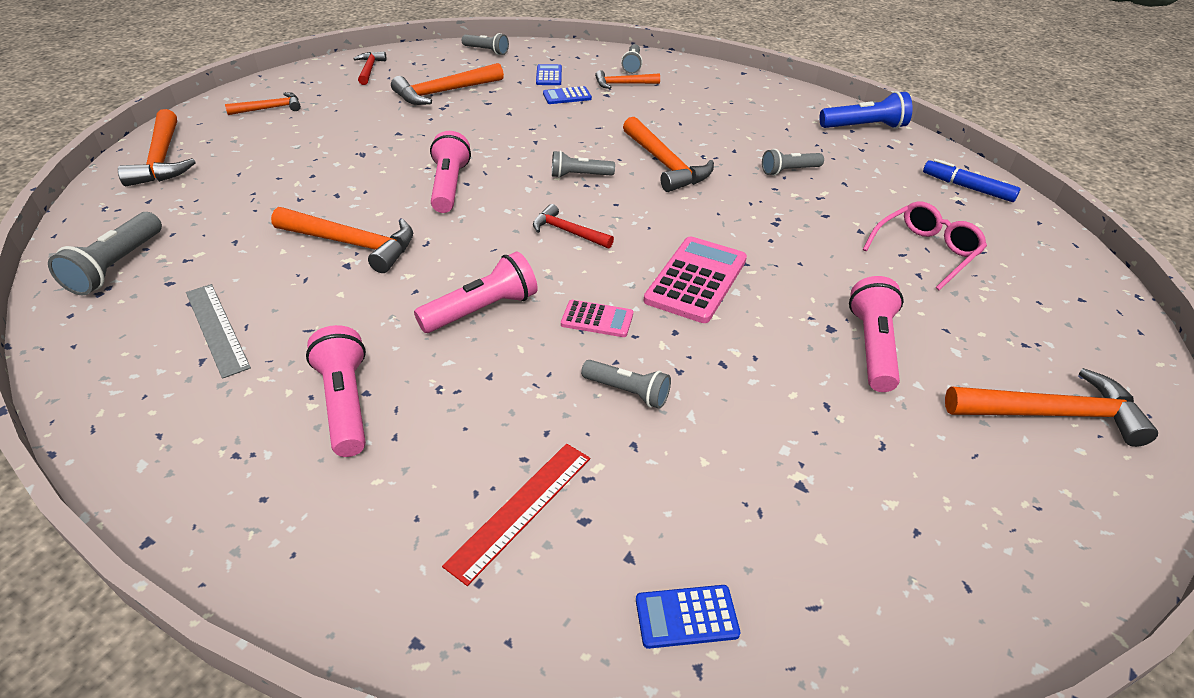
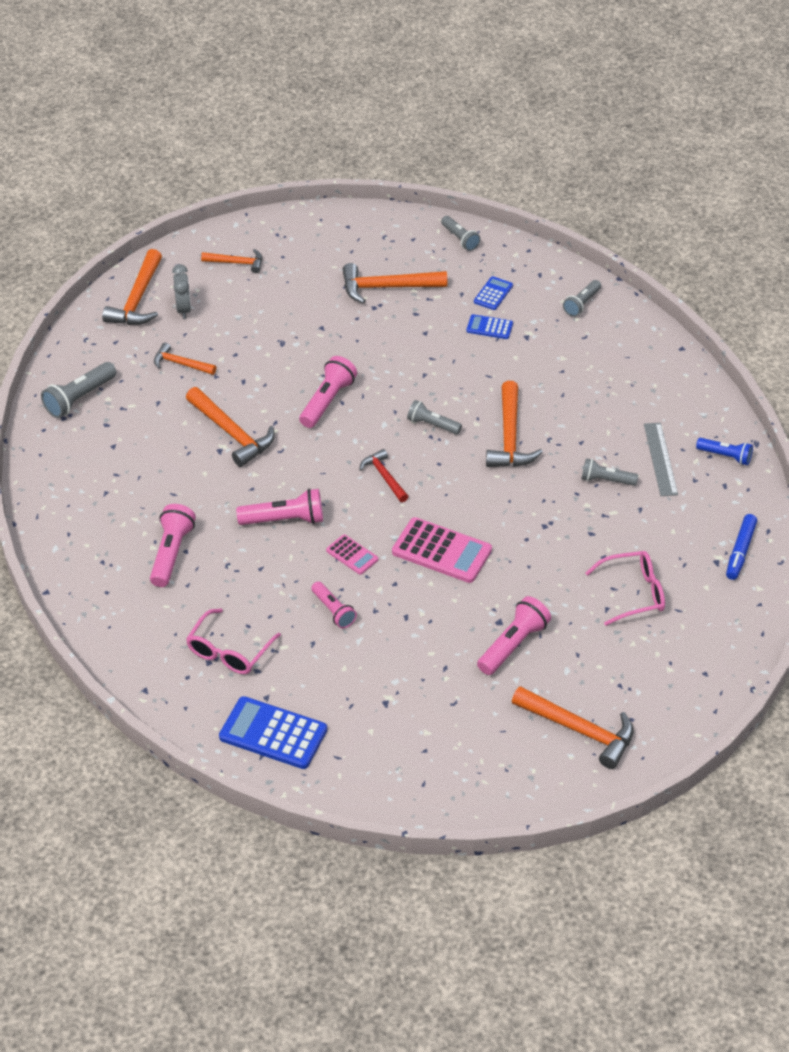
camera: 30 degrees right, 5 degrees up
(217, 328) = (122, 472): grey ruler -> grey ruler (660, 459)
(226, 154) = (183, 309): none -> grey clock
(369, 69) = (341, 234): red hammer -> none
(521, 509) = (229, 651): red ruler -> pink glasses
(623, 84) = (552, 327): orange hammer -> orange hammer (180, 364)
(627, 392) = (333, 611): grey flashlight -> pink flashlight
(686, 617) = (273, 733): blue calculator -> blue calculator, size x1.86
(696, 280) = (441, 551): pink calculator -> pink calculator turned 60 degrees clockwise
(864, 127) = (725, 456): blue flashlight -> blue flashlight, size x0.66
(967, 187) = (740, 551): blue marker -> blue marker turned 135 degrees counterclockwise

